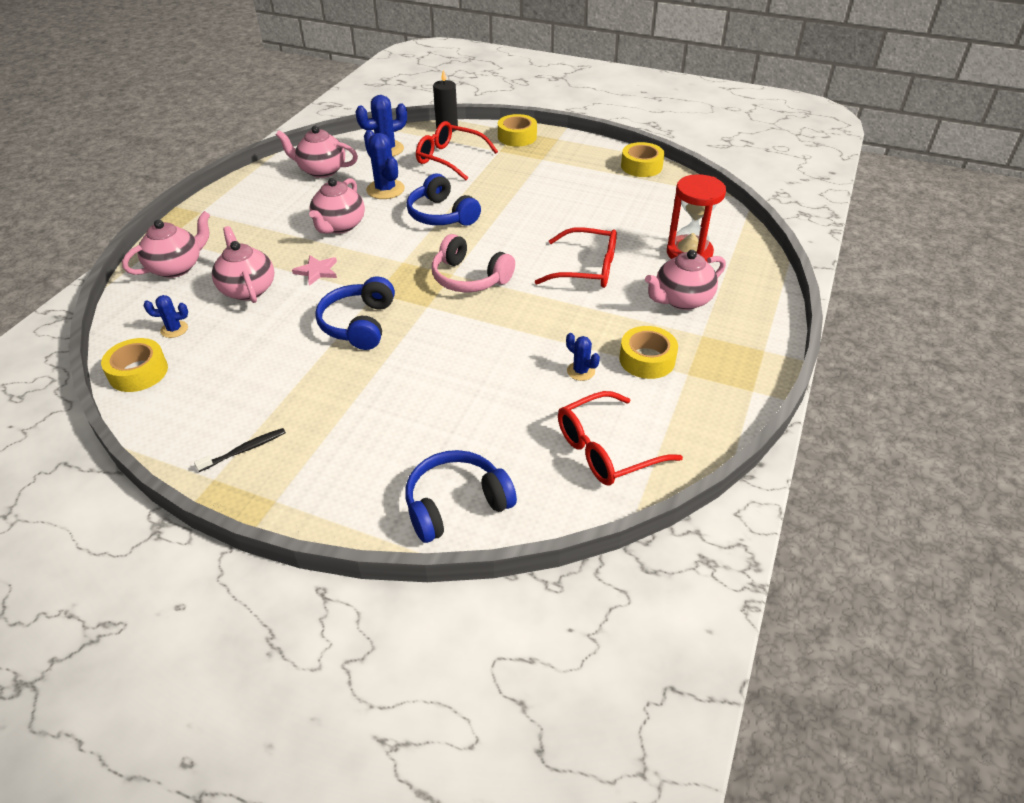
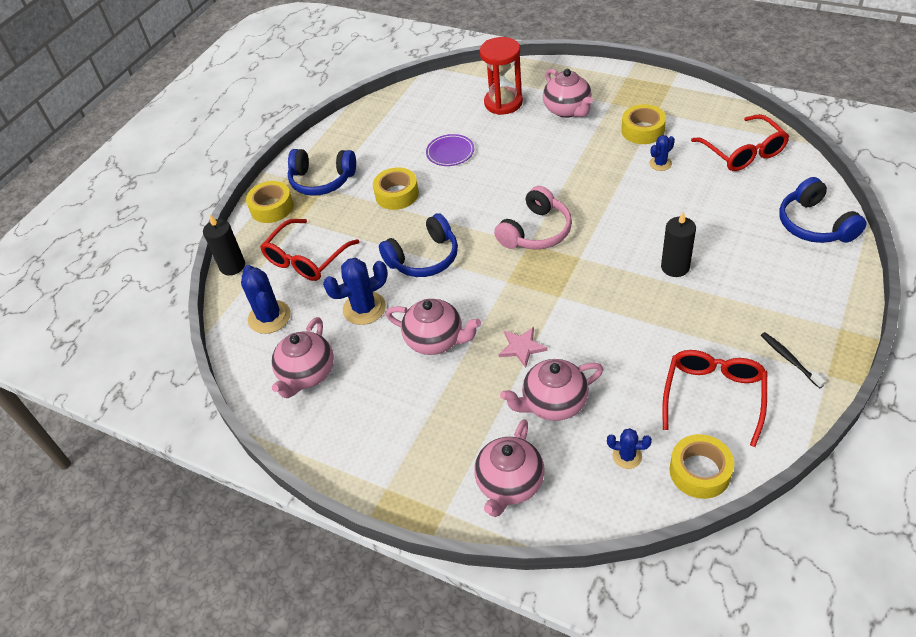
camera: 80 degrees left, 5 degrees up
(174, 329) = (627, 456): blue cactus -> blue cactus turned 75 degrees counterclockwise
(176, 267) = (509, 484): pink teapot -> pink teapot turned 120 degrees counterclockwise
(359, 324) = (609, 303): blue headphones -> blue headphones (322, 180)
(401, 373) = (675, 267): none -> black candle
(585, 268) = (523, 160): red glasses -> red glasses (713, 397)
(596, 222) = (450, 153): none -> purple plate
(641, 166) = (356, 123): yellow tape -> yellow tape (397, 194)

